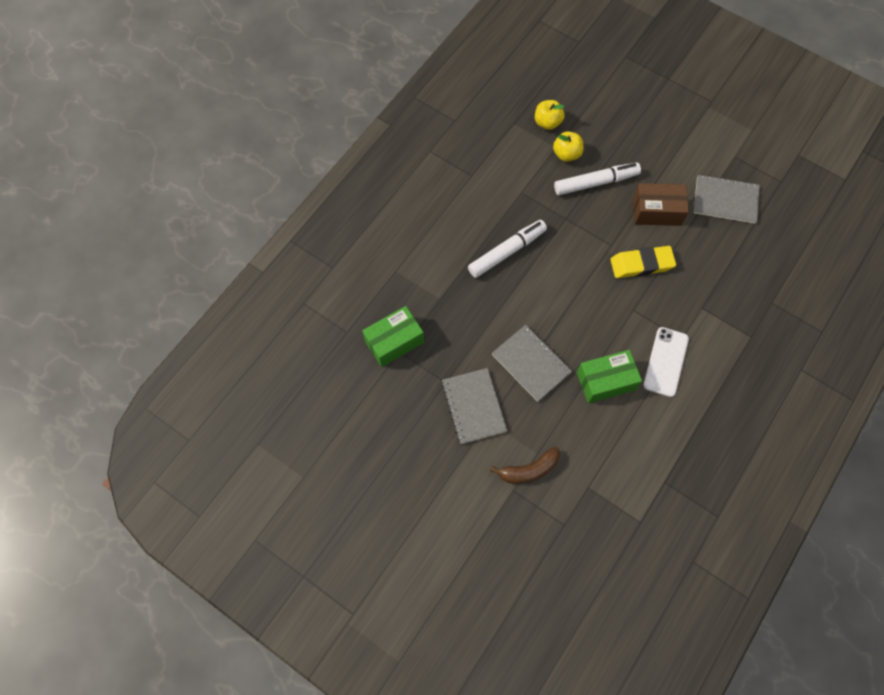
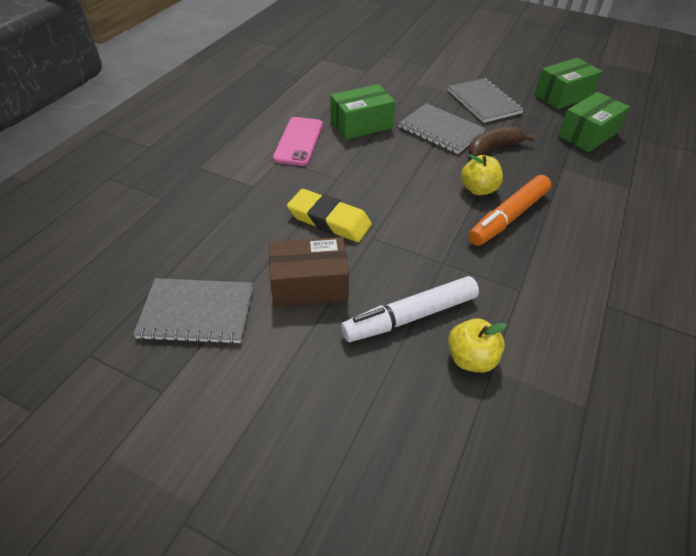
camera: 170 degrees right, 20 degrees down
(385, 409) = (563, 95): none -> green box
(506, 252) = (508, 217): white marker -> orange marker
(529, 470) = (420, 74): brown banana -> brown banana (493, 148)
(547, 122) = (525, 417): yellow apple -> yellow apple (478, 189)
(641, 264) = (329, 220): yellow eraser -> yellow eraser turned 45 degrees clockwise
(666, 362) = (298, 141): white phone -> pink phone

